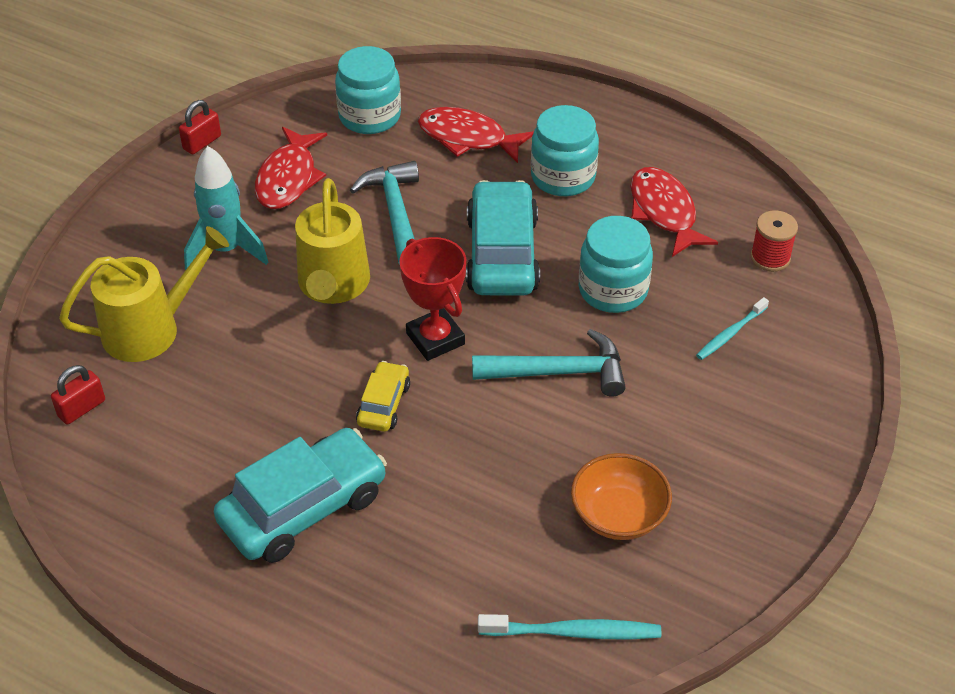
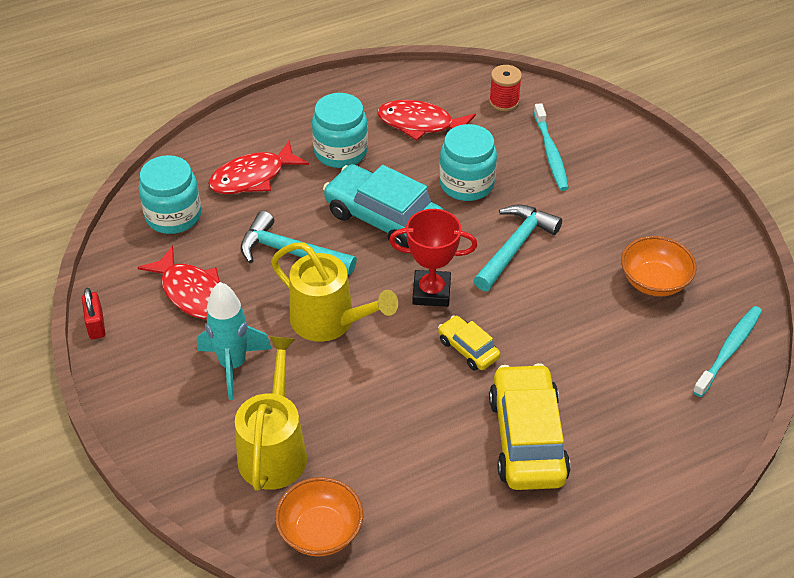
camera: 55 degrees left, 0 degrees up
(82, 408) = (320, 531): red padlock -> orange bowl
(303, 507) = (527, 438): turquoise car -> yellow car
(730, 334) = (550, 153): turquoise toothbrush -> turquoise toothbrush, size x1.51

